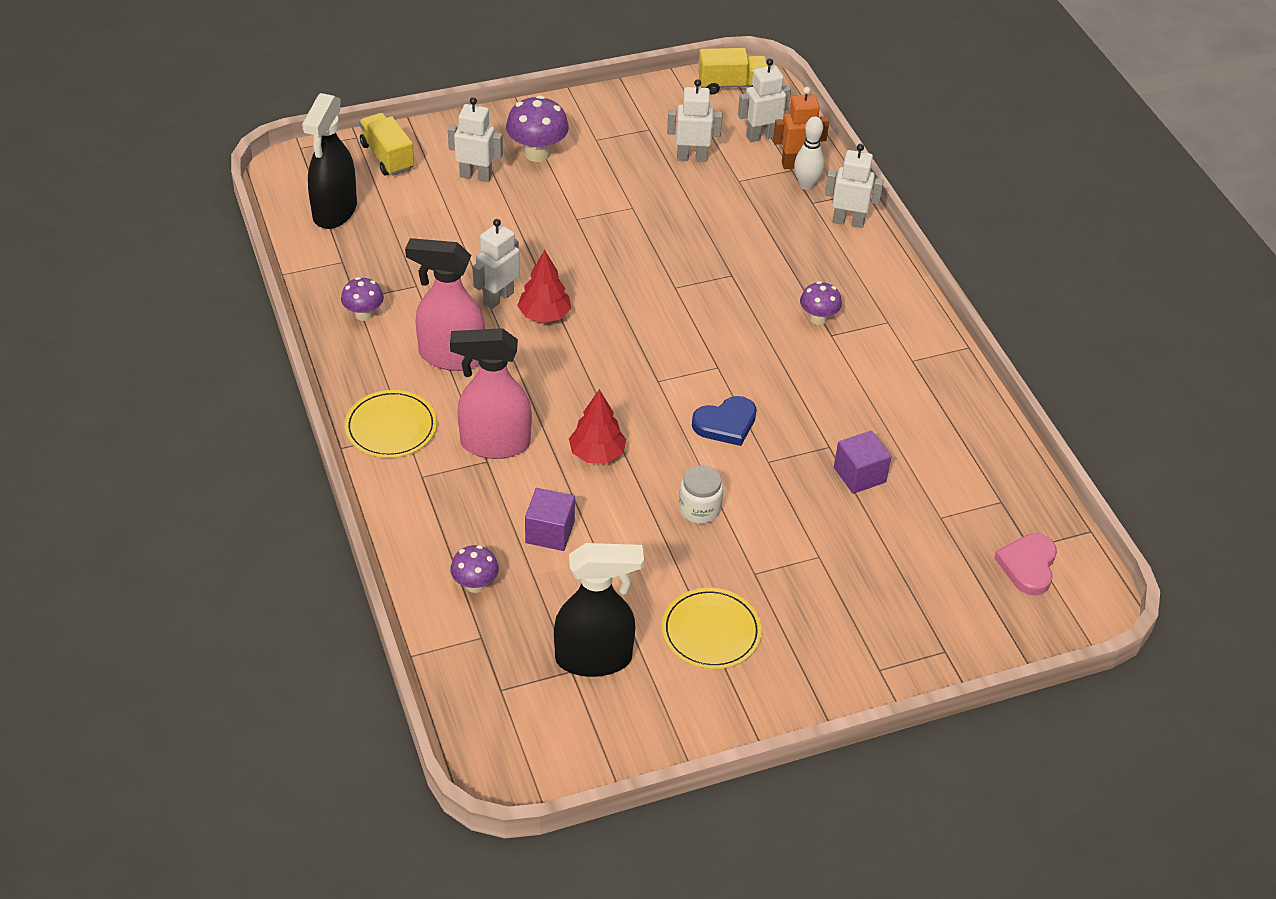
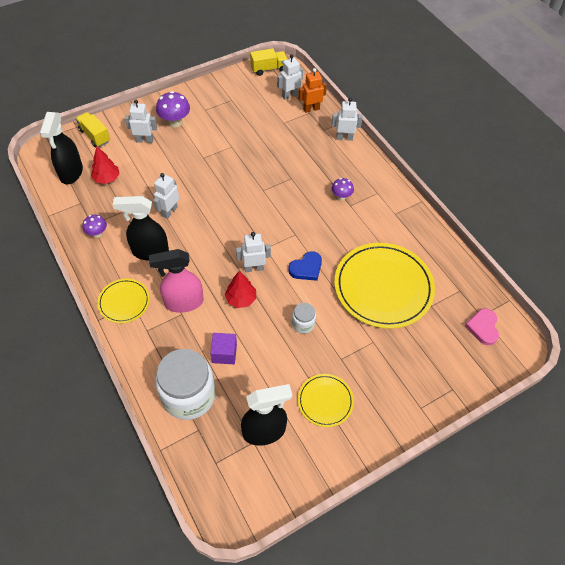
camera: 10 degrees left, 10 degrees up
(451, 356) = (150, 251): pink spray bottle -> black spray bottle
(475, 584) = (188, 395): purple mushroom -> white jar
(544, 315) = (196, 218): red tree -> red tree (107, 178)
(692, 157) = (256, 113): white robot -> white robot (254, 268)
(806, 185) = (318, 120): white bowling pin -> none
(859, 475) = (383, 287): purple cube -> yellow plate

